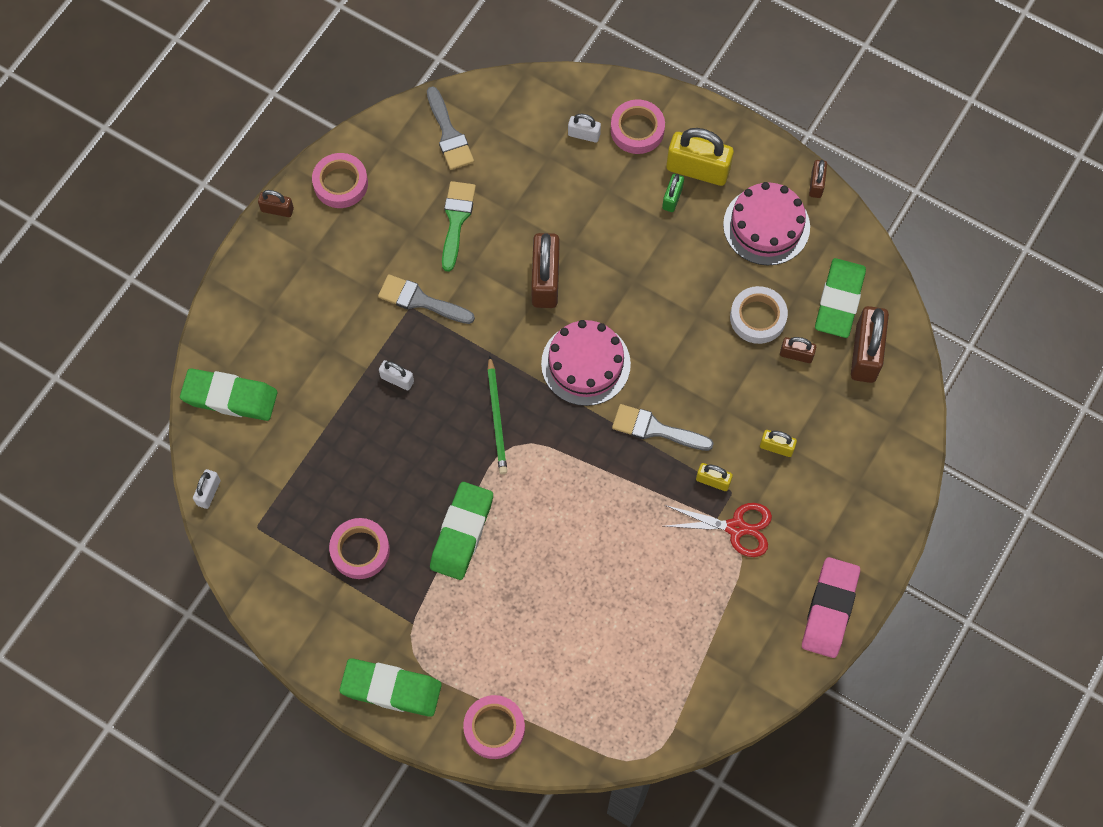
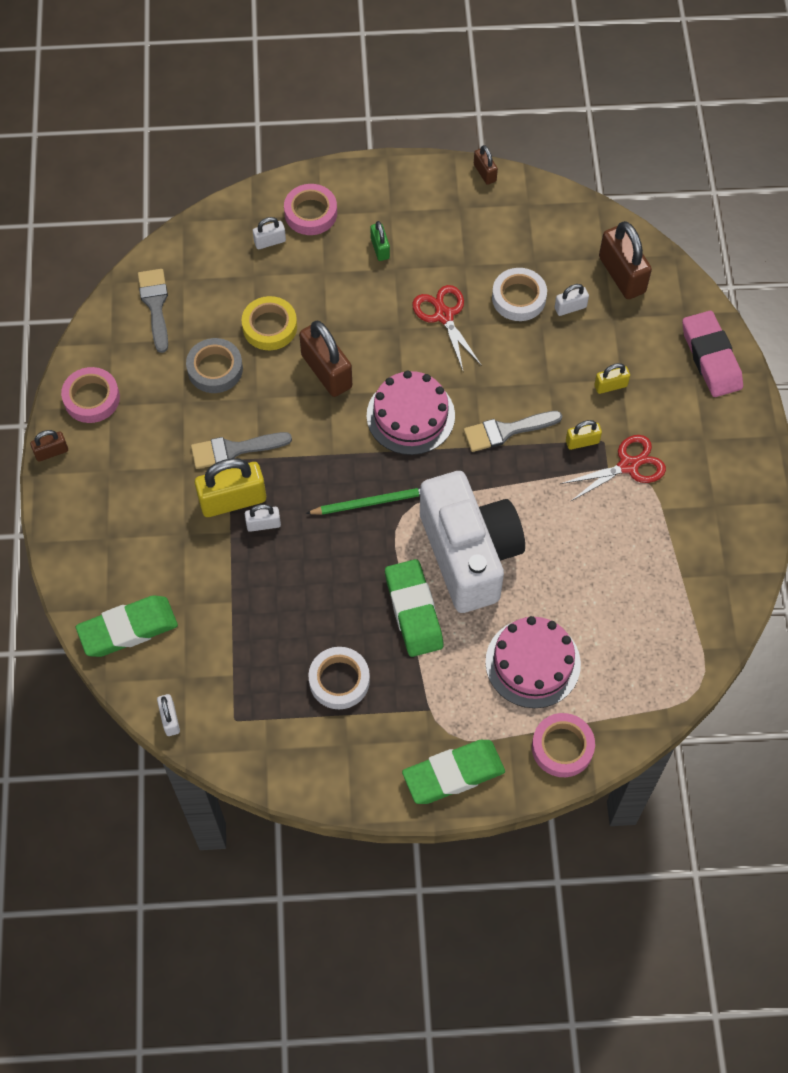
camera: 35 degrees left, 5 degrees down
(360, 550) = (339, 680): pink tape -> white tape
(449, 134) = (155, 305): grey brush -> grey brush turned 135 degrees counterclockwise
(456, 220) = (215, 369): green brush -> grey tape
(497, 418) = (371, 502): green pencil -> green pencil turned 60 degrees counterclockwise
(528, 211) = (270, 327): none -> yellow tape
(543, 515) = (469, 554): none -> white camera
(681, 293) = (444, 315): none -> red scissors
(697, 169) = (383, 215): yellow padlock -> yellow padlock (232, 500)
(766, 226) = (470, 226): pink cake -> pink cake (532, 663)
(796, 354) = (570, 307): brown padlock -> white padlock
(829, 609) = (747, 481): pink eraser -> pink eraser (710, 358)
(839, 301) = (571, 248): green eraser -> none

